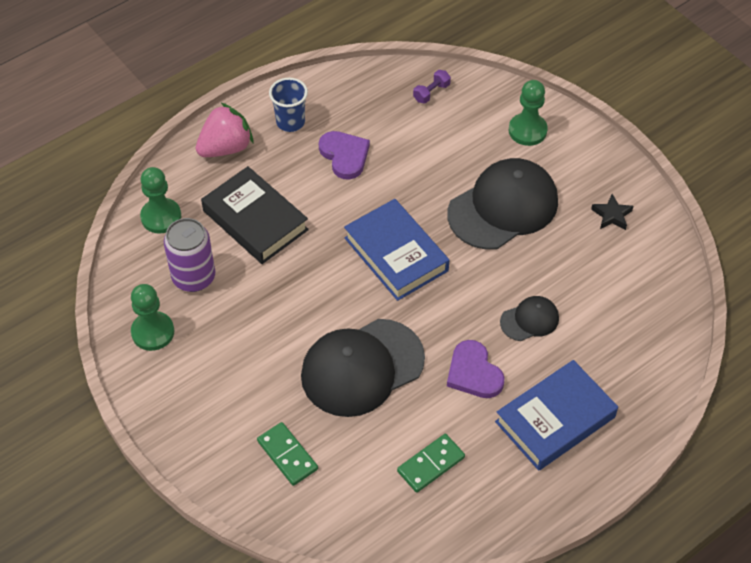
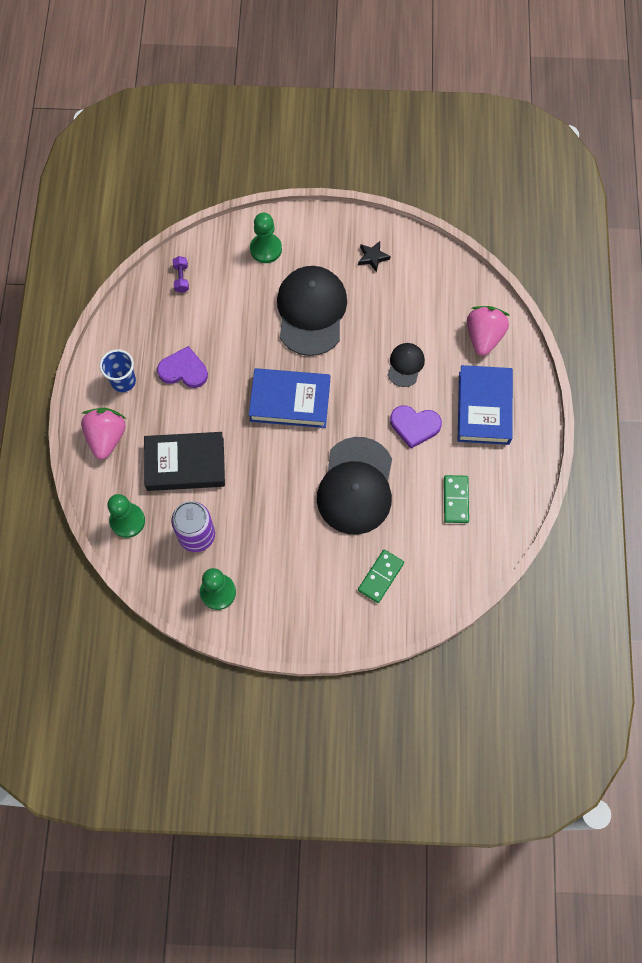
camera: 50 degrees left, 15 degrees up
(287, 455) = (380, 576): green domino -> green domino turned 60 degrees counterclockwise
(632, 365) = (483, 336): none -> pink strawberry

